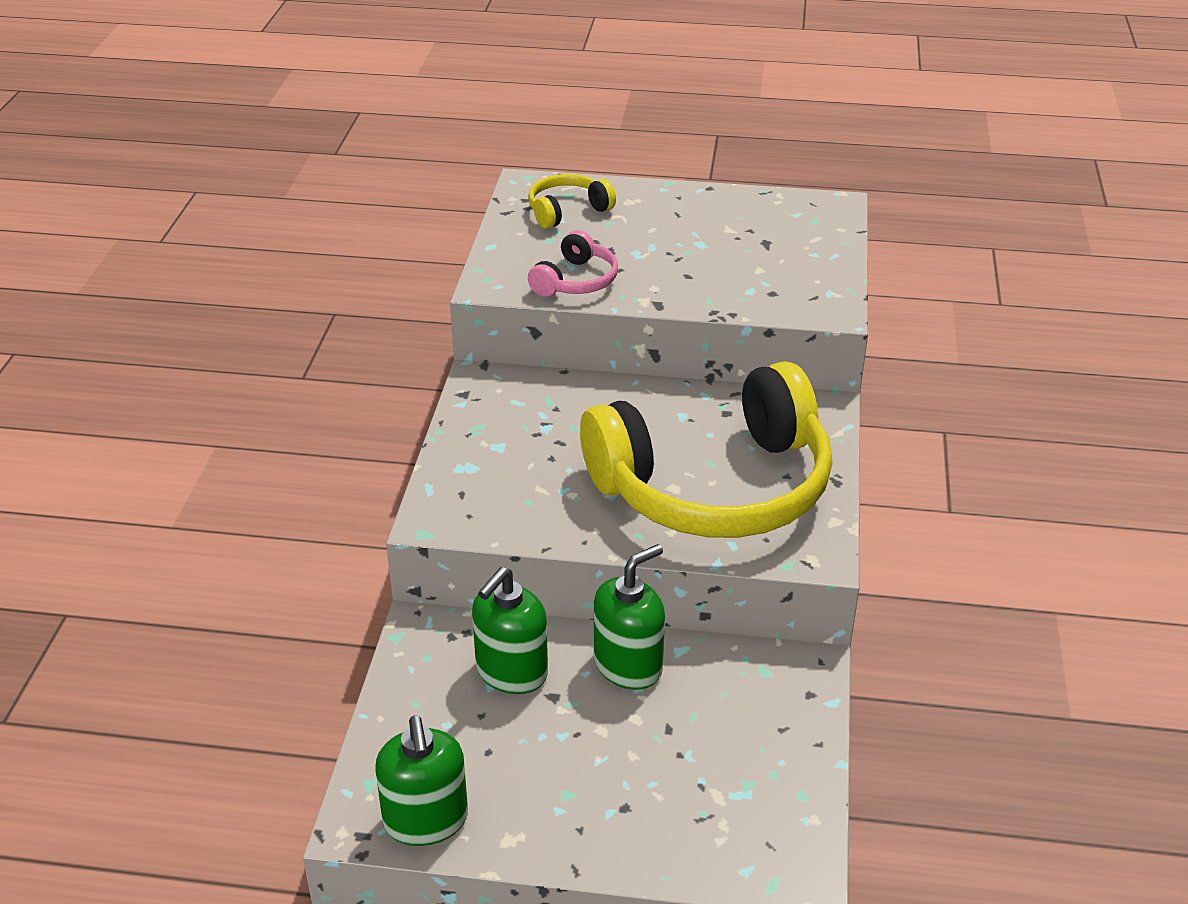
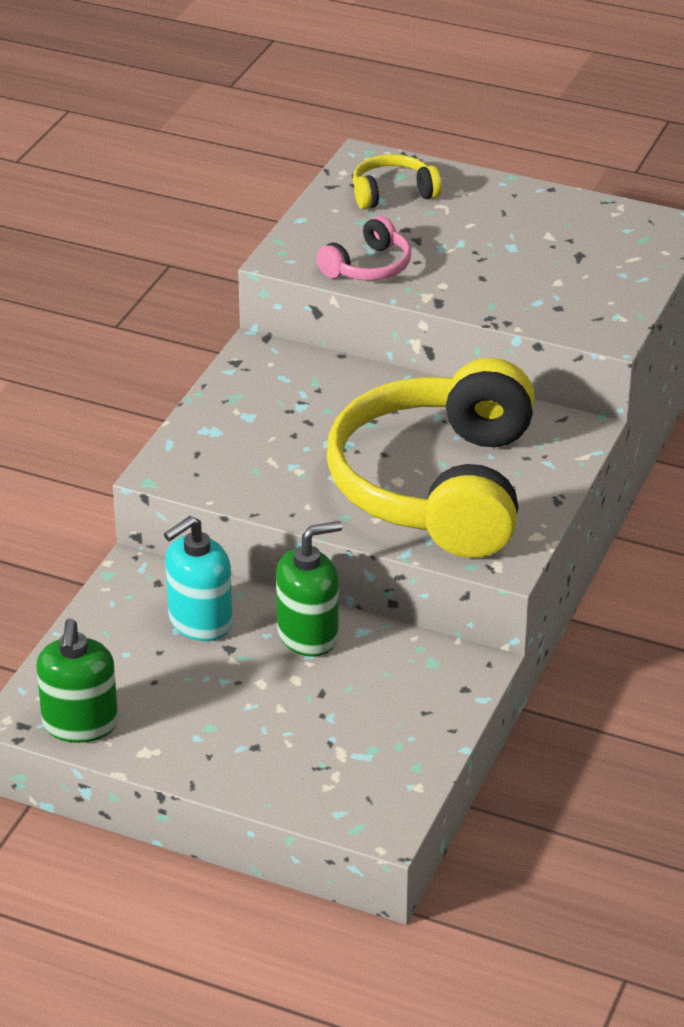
camera: 15 degrees right, 0 degrees up
(511, 672) = (200, 622): green soap dispenser -> turquoise soap dispenser
(715, 487) = (437, 486): yellow headphones -> yellow headphones turned 105 degrees clockwise

